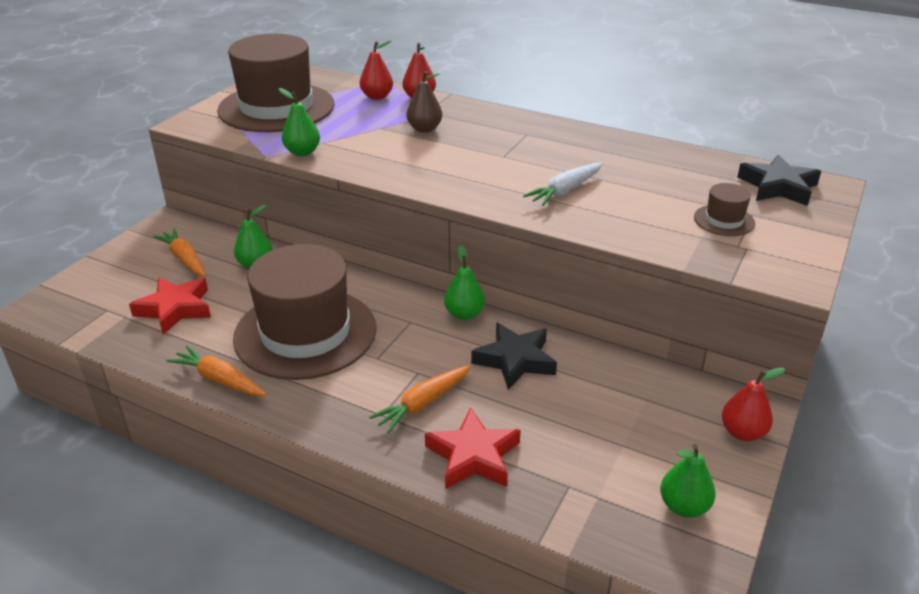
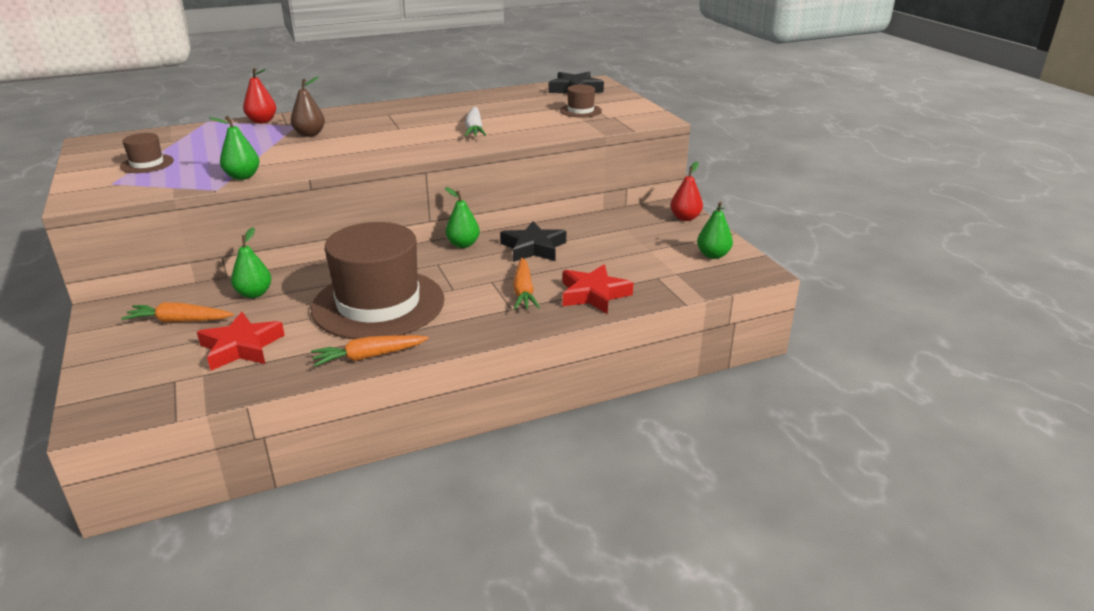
camera: 50 degrees left, 5 degrees down
(276, 107) = (147, 164): brown hat -> brown hat, size x0.41
(377, 97) = (225, 131): red pear -> none

